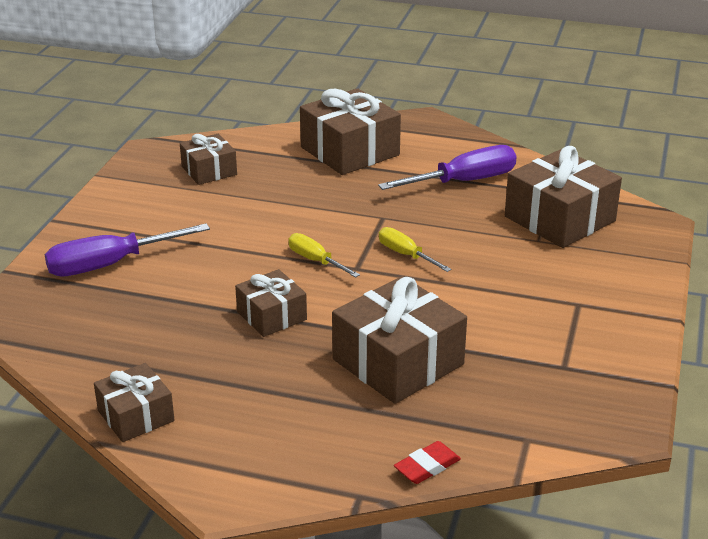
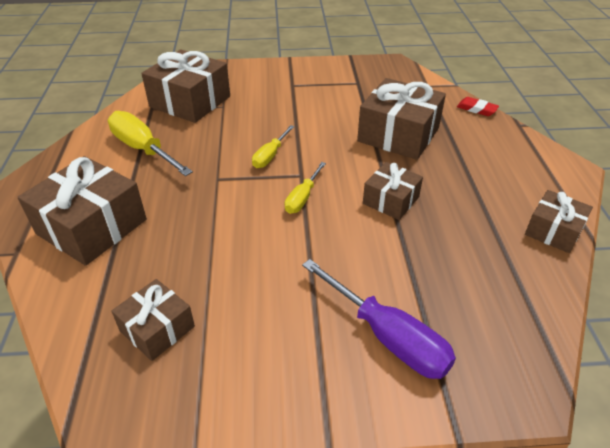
camera: 110 degrees left, 10 degrees up
(463, 182) = (143, 149): purple screwdriver -> yellow screwdriver

